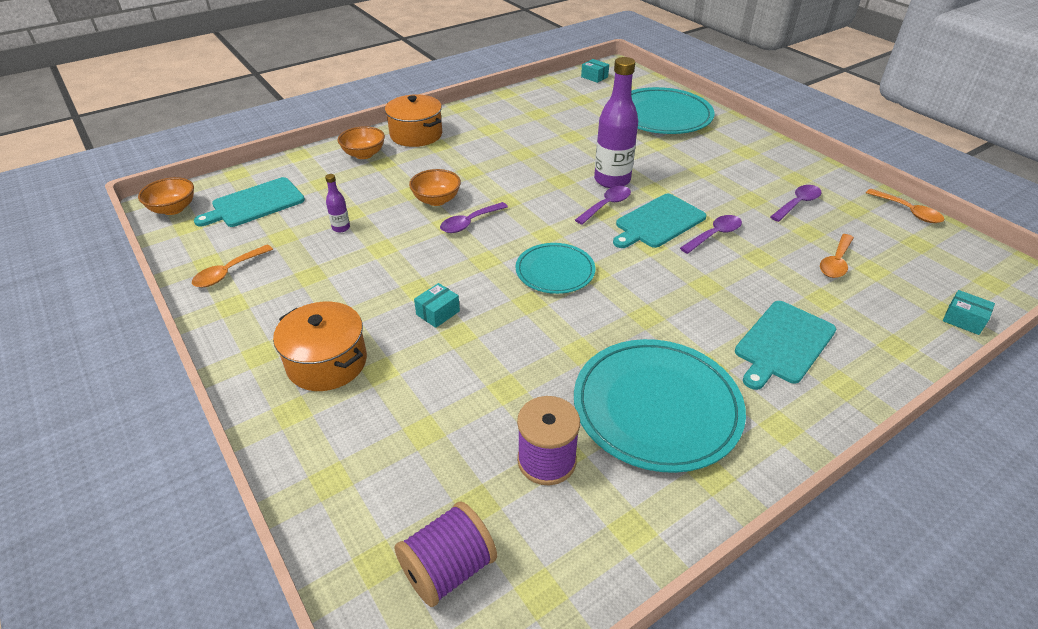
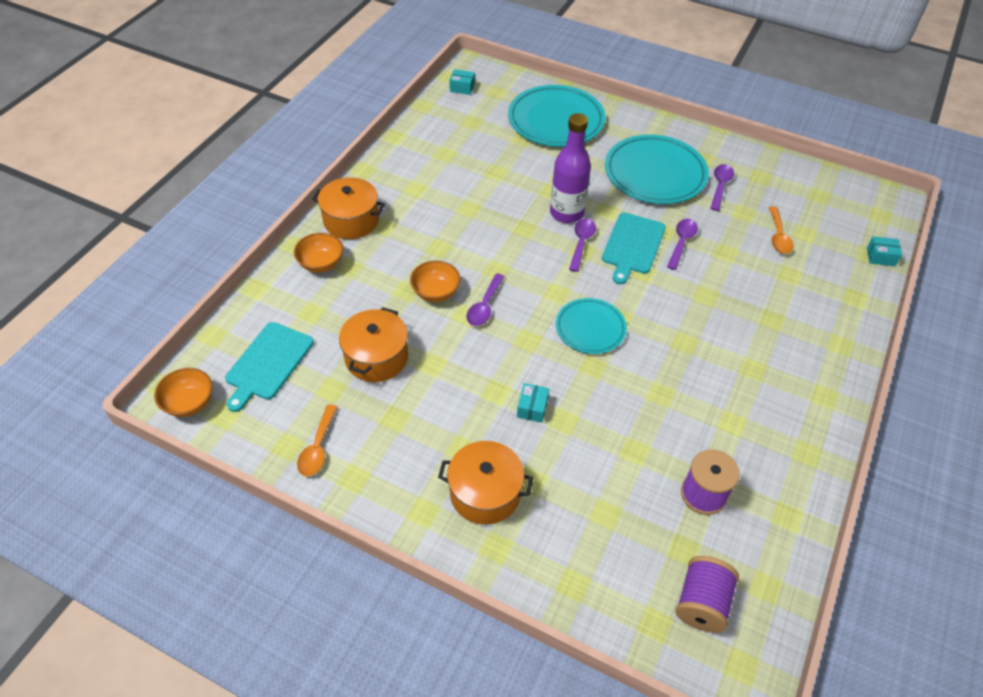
camera: 30 degrees left, 10 degrees up
(341, 228) = (376, 357): purple bottle -> orange pot
(656, 407) = (742, 418): turquoise plate -> turquoise plate (655, 173)
(783, 344) = (787, 327): turquoise cutting board -> none
(908, 211) = (798, 165): orange spoon -> none

